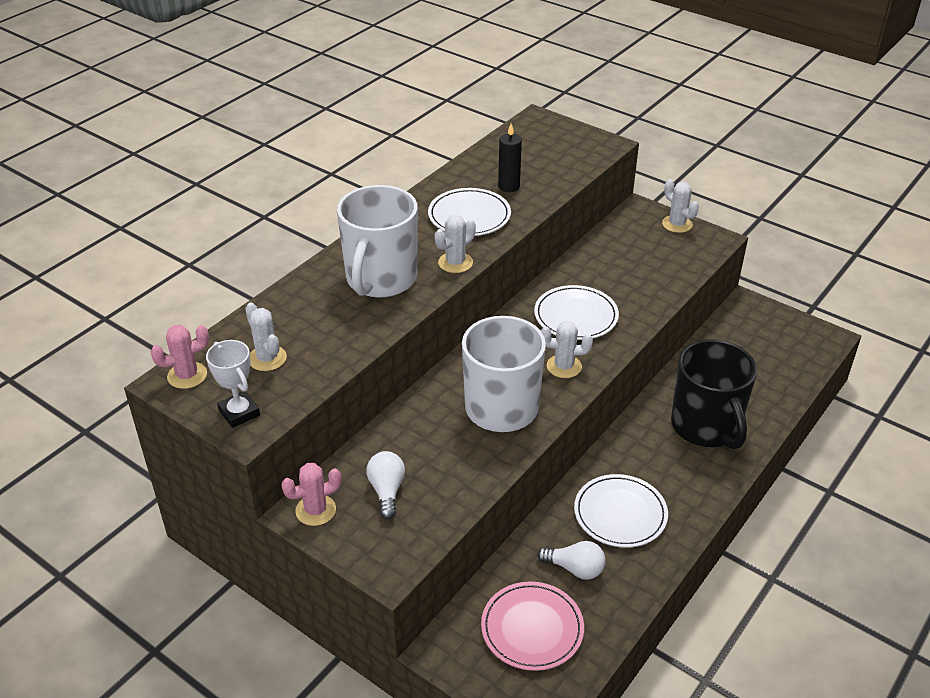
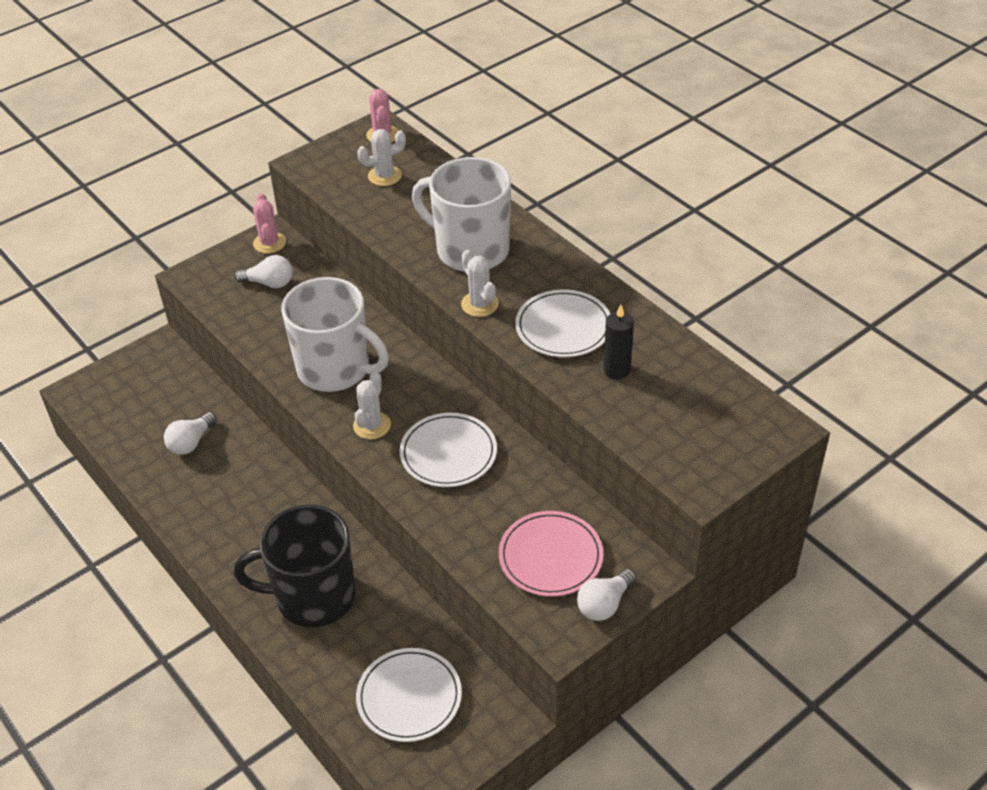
camera: 105 degrees right, 5 degrees up
(239, 413) = (325, 159): white trophy -> none
(532, 628) = (149, 403): pink plate -> pink plate (550, 556)
(620, 514) = (233, 490): white plate -> white plate (409, 697)
(677, 224) = (604, 604): white cactus -> white light bulb

